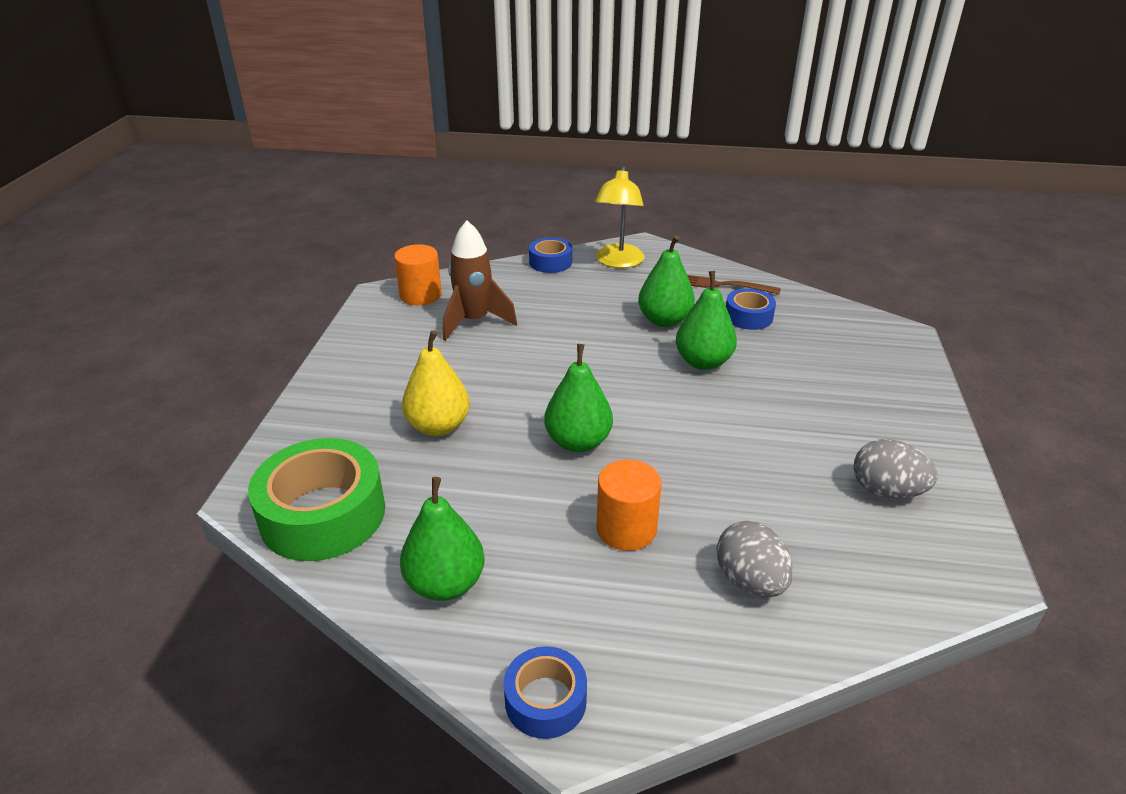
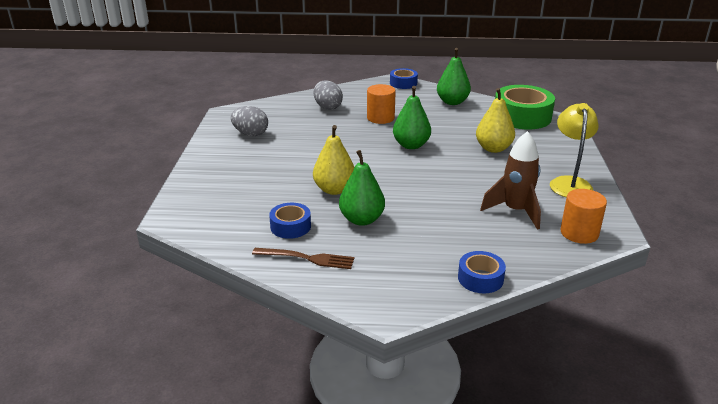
camera: 175 degrees right, 5 degrees down
(618, 262) = (409, 282): yellow lamp -> yellow lamp (569, 183)
(703, 362) = (334, 189): green pear -> yellow pear

